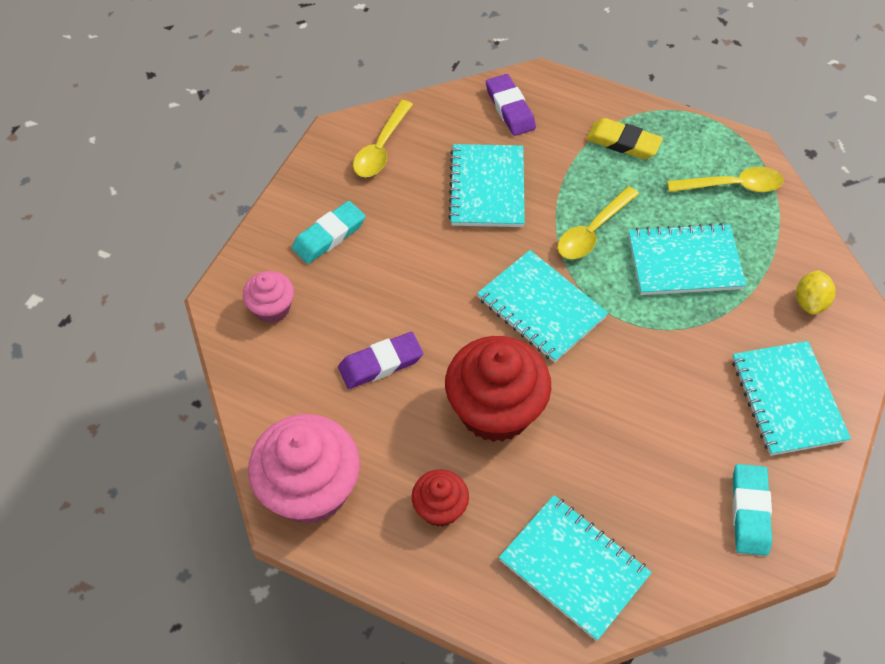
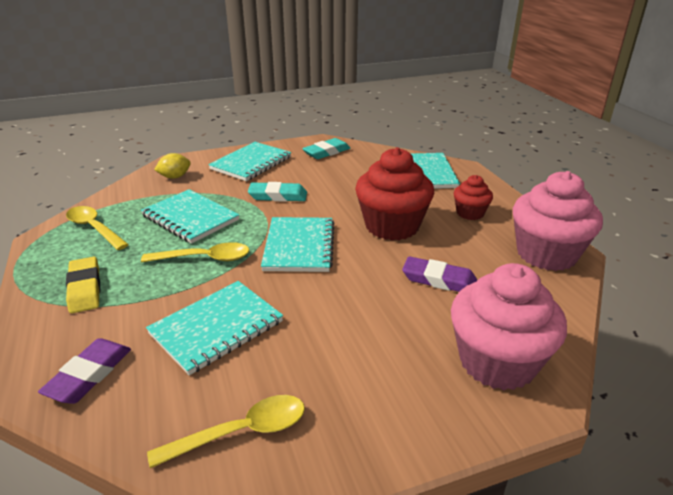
camera: 135 degrees left, 25 degrees down
(272, 308) = (497, 362): pink cupcake -> pink cupcake, size x1.91
(329, 235) = (389, 385): turquoise eraser -> turquoise eraser (278, 196)

